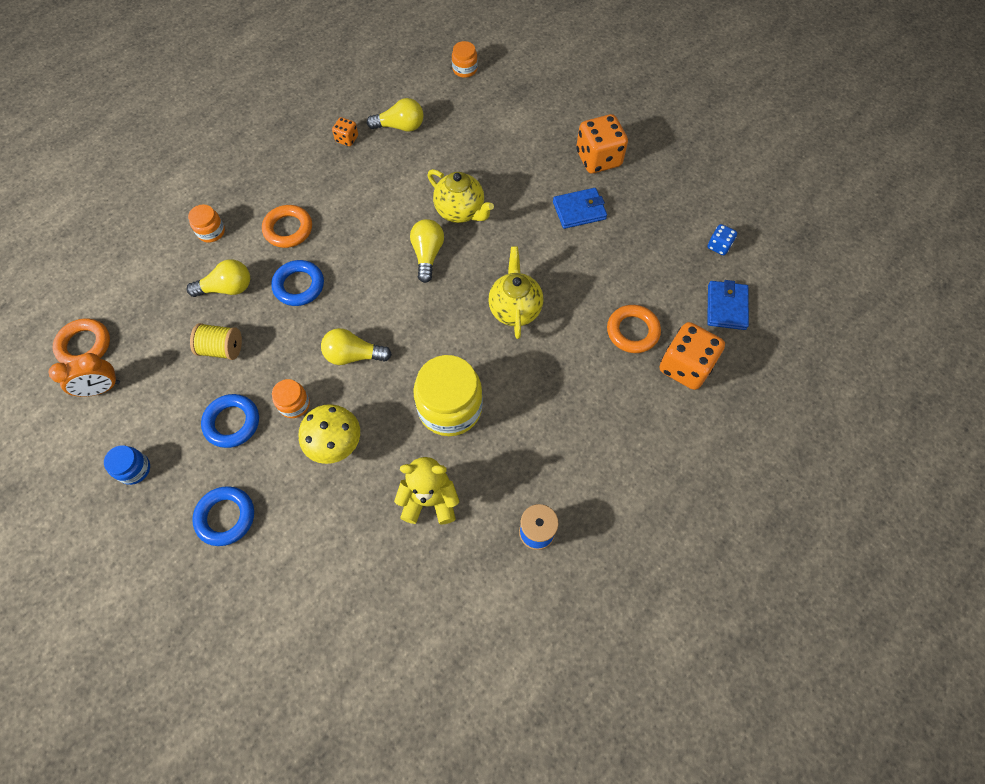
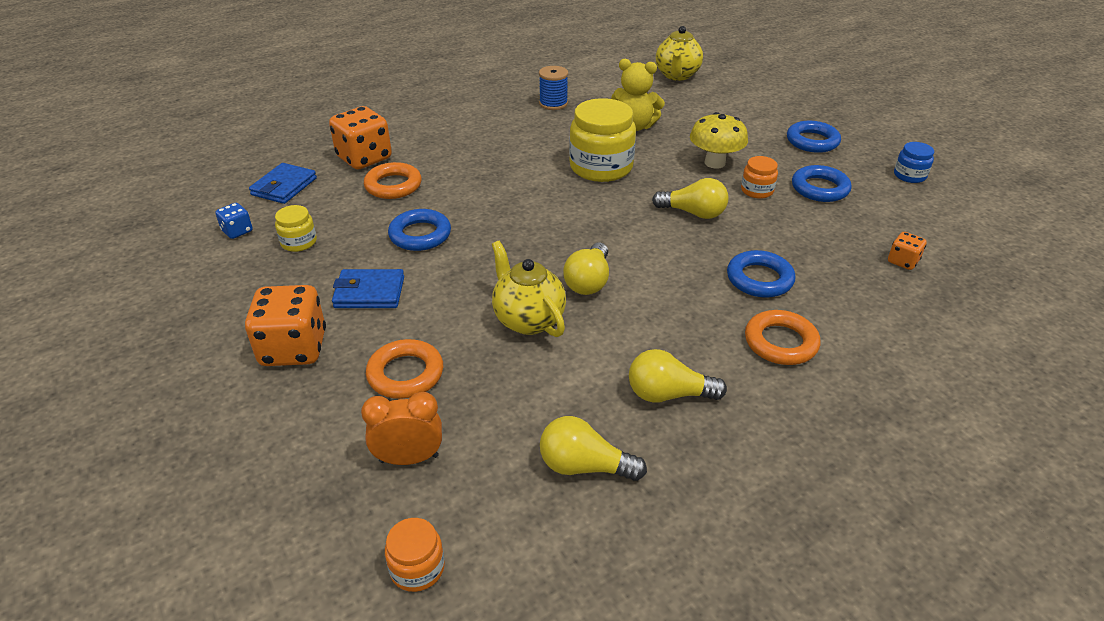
camera: 165 degrees left, 25 degrees down
(84, 345) = (1021, 268): orange ring -> orange ring (405, 374)
(101, 388) = (976, 231): orange clock -> orange clock (409, 458)
(211, 232) = (899, 360): orange jar -> none
(222, 349) = (846, 240): yellow spool -> none
(227, 288) = (855, 292): yellow light bulb -> yellow light bulb (668, 394)
(347, 139) = (686, 463): orange dice -> orange dice (902, 261)
(515, 309) = (504, 219): yellow teapot -> yellow teapot (677, 75)
(575, 274) = (420, 235): none -> blue ring
(663, 245) = (299, 242): none -> yellow jar

